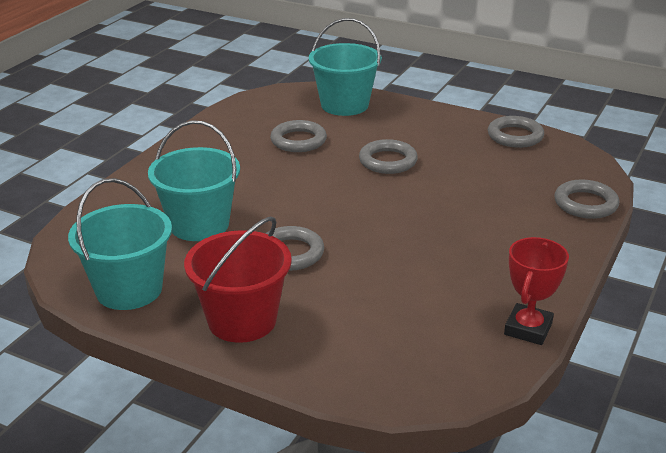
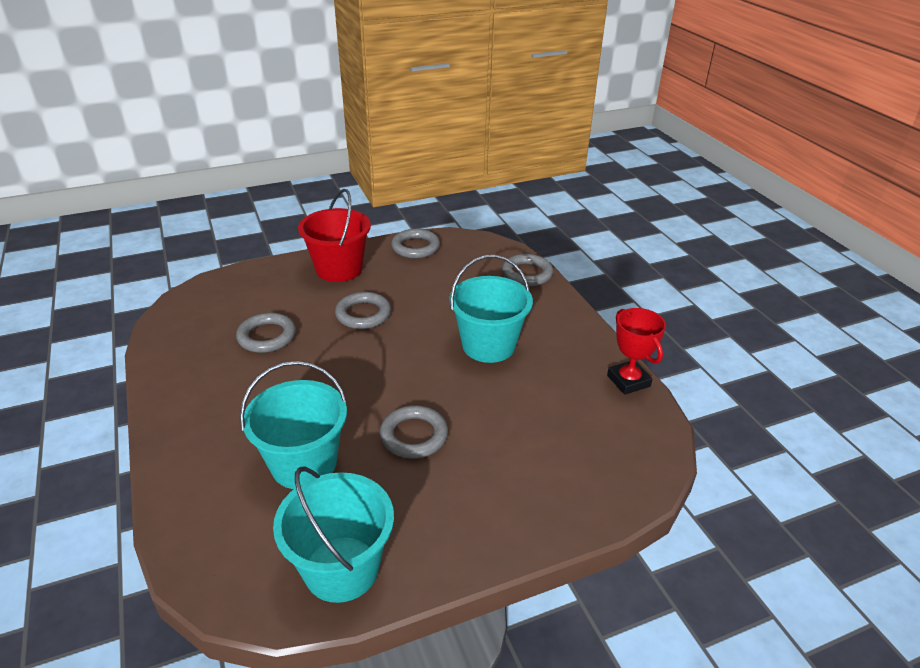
camera: 50 degrees left, 5 degrees up
(242, 320) = (469, 517): red bucket -> red bucket (339, 269)
(344, 105) = (255, 285): turquoise bucket -> turquoise bucket (488, 345)

